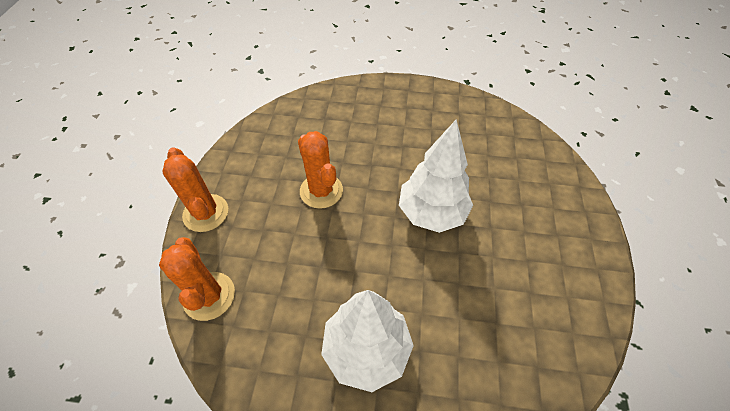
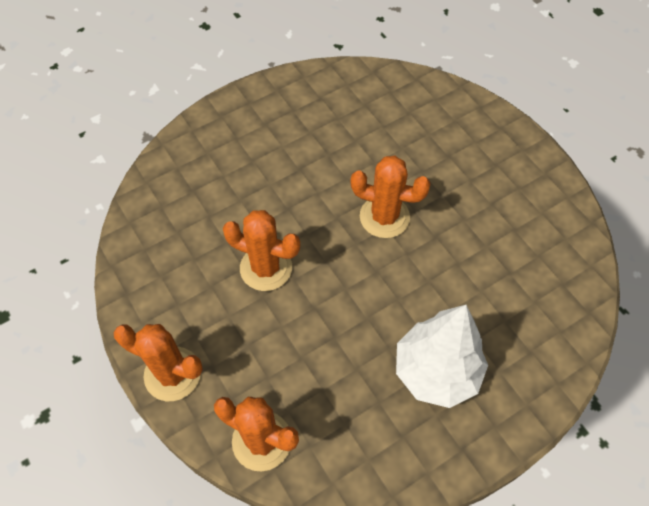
camera: 40 degrees left, 5 degrees up
(432, 213) = (384, 217): white tree -> orange cactus

